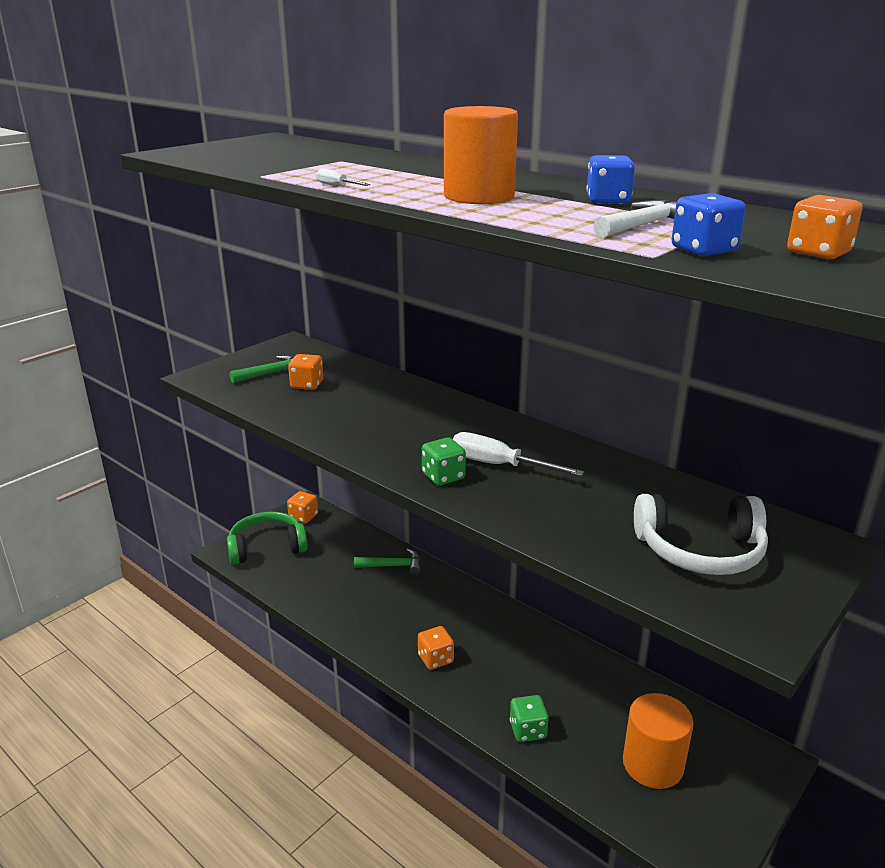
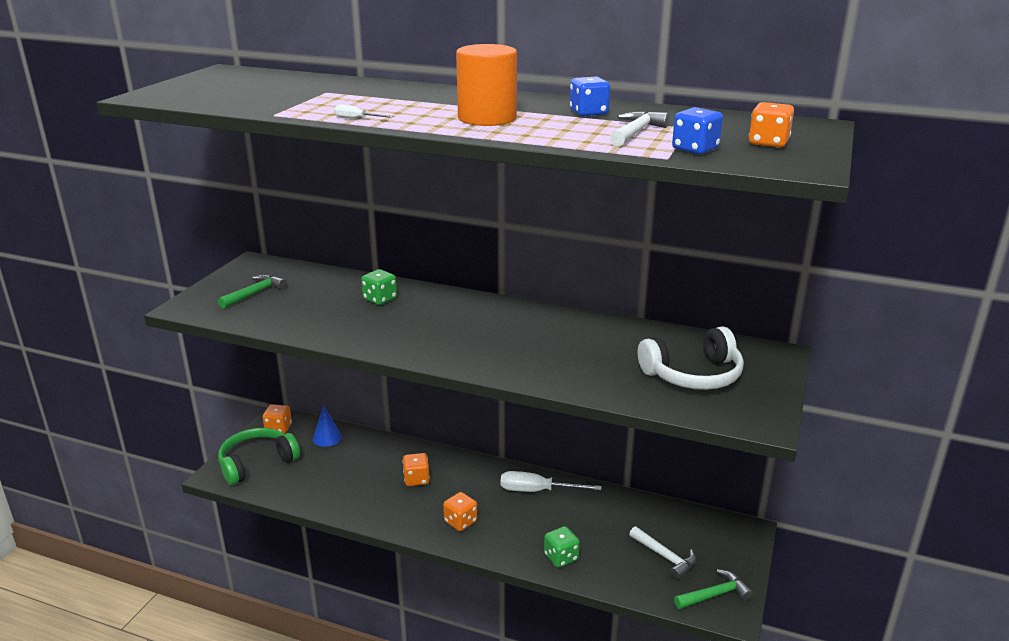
camera: 20 degrees left, 0 degrees up
(307, 385) = (297, 299): orange dice -> orange dice (416, 479)
(344, 536) = (327, 438): none -> blue cone
(393, 566) = (385, 454): green hammer -> green hammer (715, 595)
(443, 476) = (470, 356): green dice -> green dice (380, 299)
(499, 465) = (509, 339): white screwdriver -> white screwdriver (537, 491)
(652, 764) = (665, 557): orange cylinder -> white hammer

